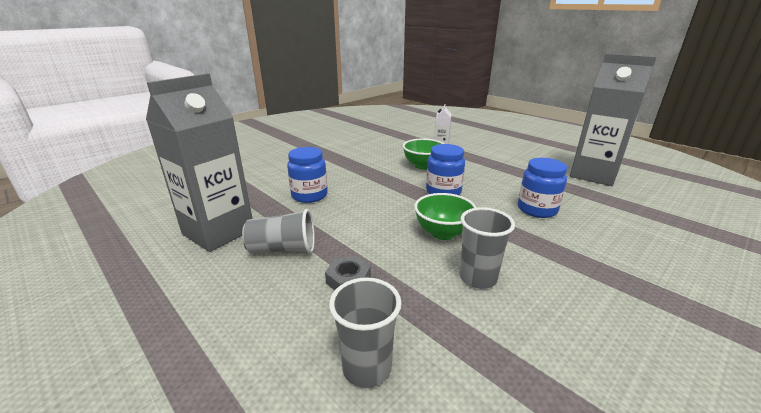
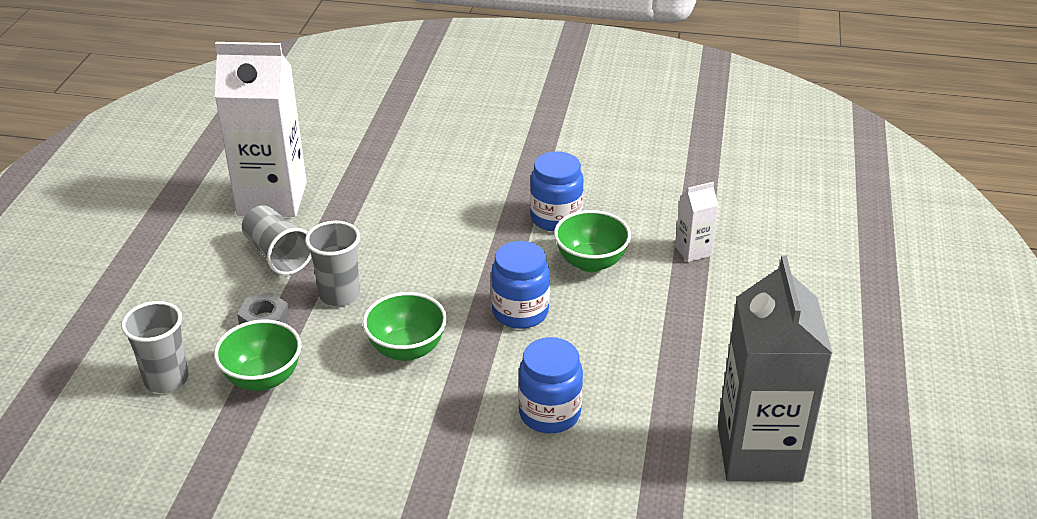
camera: 55 degrees right, 10 degrees up
(218, 232) = (272, 199): grey carton -> white carton
(309, 195) = (400, 212): blue jar -> blue jar (556, 218)
(419, 304) = (263, 378): none -> green bowl
(478, 278) = (336, 404): grey cup -> grey cup (339, 295)

